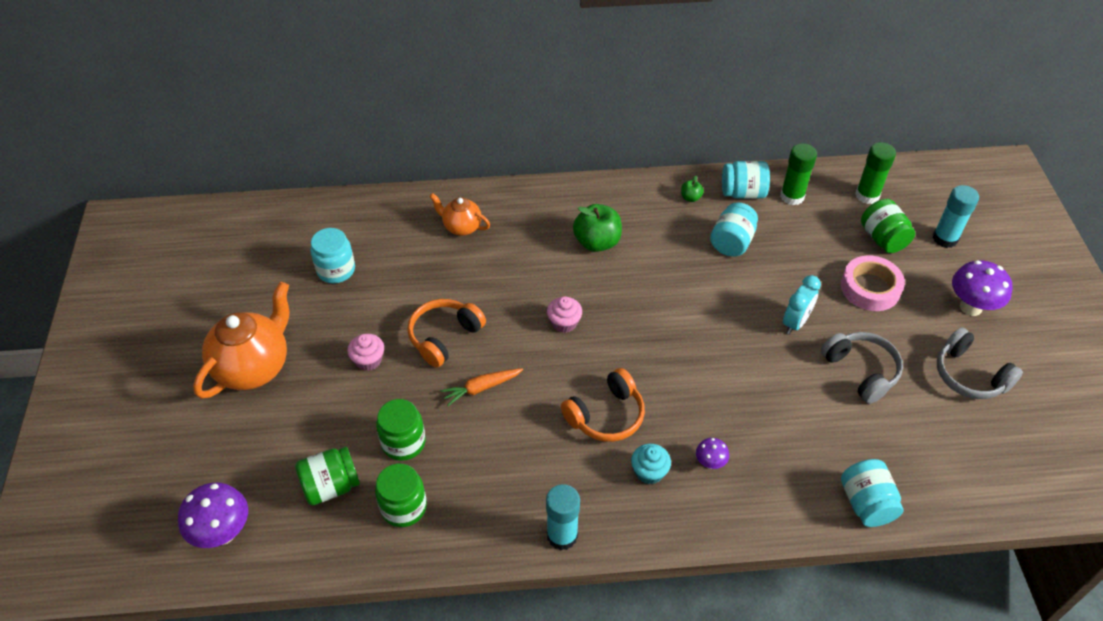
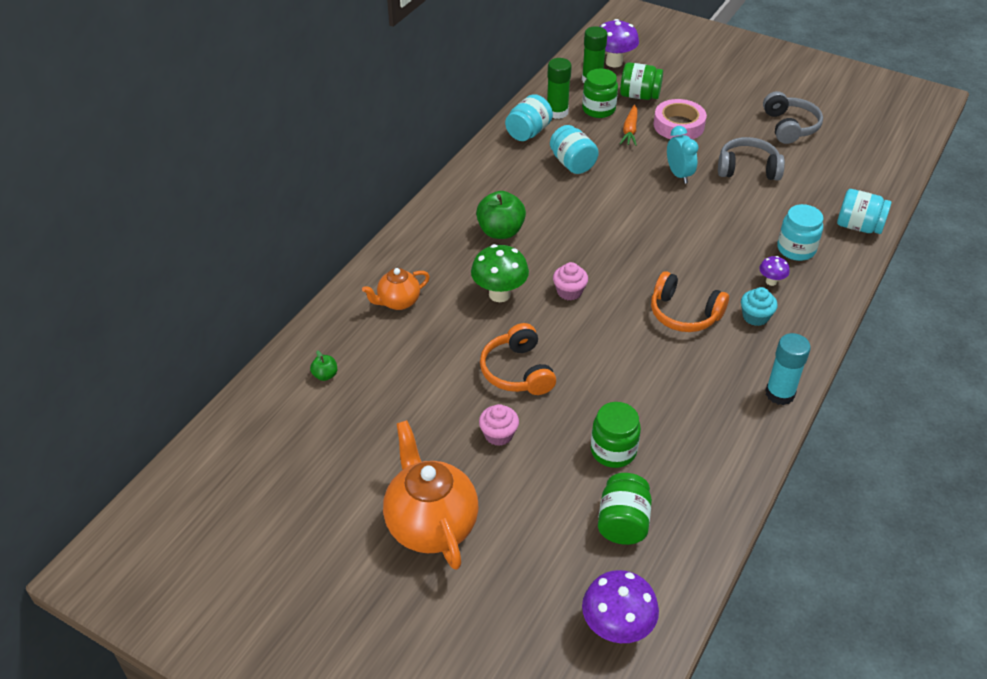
camera: 55 degrees left, 5 degrees down
(336, 270) = (363, 410): turquoise jar -> turquoise jar (796, 249)
(403, 507) = (683, 481): green jar -> green jar (598, 109)
(481, 388) = (595, 373): orange carrot -> orange carrot (630, 130)
(521, 281) = (499, 294): none -> green mushroom
(606, 415) = (684, 314): orange headphones -> orange headphones turned 120 degrees clockwise
(690, 198) = (505, 159): green apple -> green apple (325, 375)
(945, 238) = (665, 71): turquoise glue stick -> none
(969, 375) = (789, 127): grey headphones -> grey headphones turned 90 degrees counterclockwise
(970, 307) = (734, 94): purple mushroom -> purple mushroom (614, 62)

